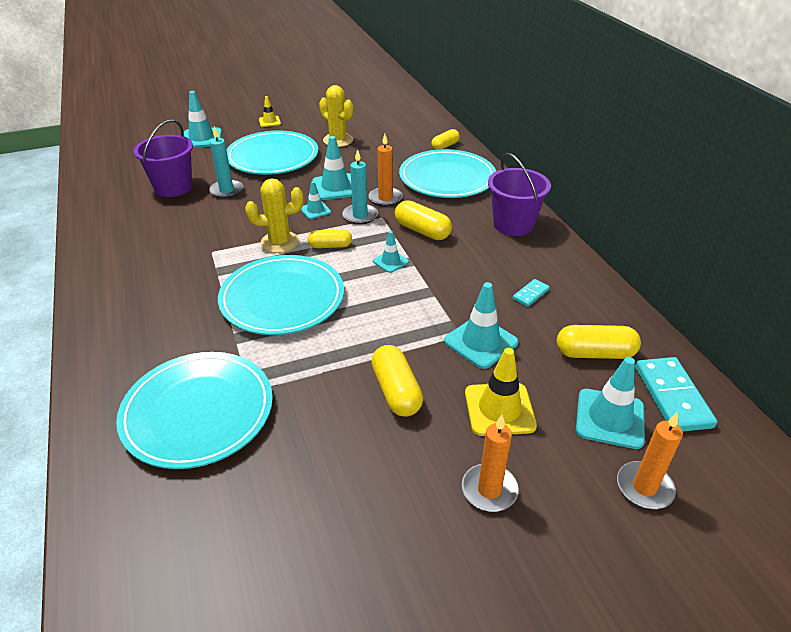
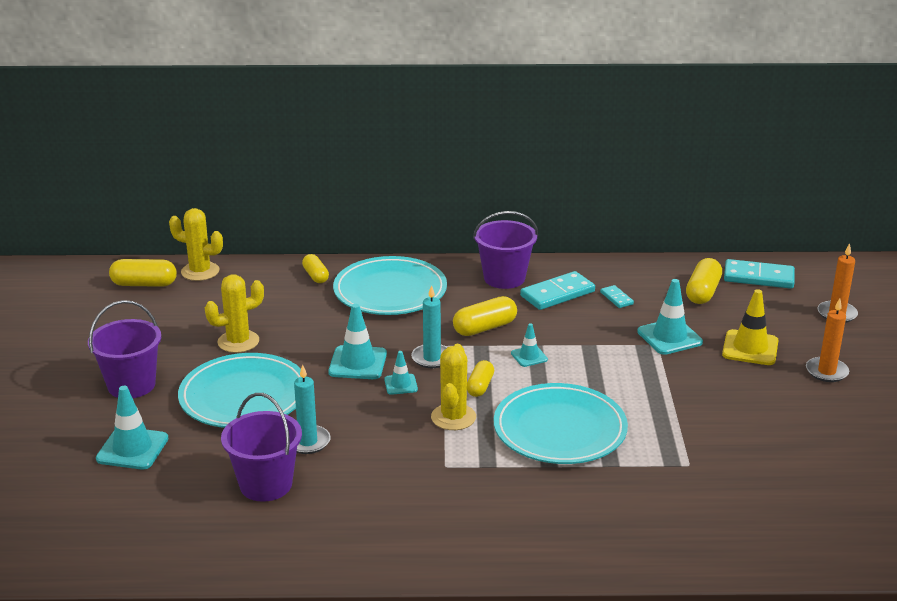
camera: 70 degrees left, 10 degrees down
(198, 412) = (708, 497): turquoise plate -> none
(269, 121) = (131, 385): yellow traffic cone -> purple bucket
(385, 198) = (406, 336): orange candle -> none
(396, 391) = (715, 389): yellow capsule -> yellow capsule (144, 284)
(417, 108) = (200, 271): none -> yellow cactus
(509, 257) = (557, 294): none -> turquoise domino
(609, 418) = (772, 307): turquoise traffic cone -> none

